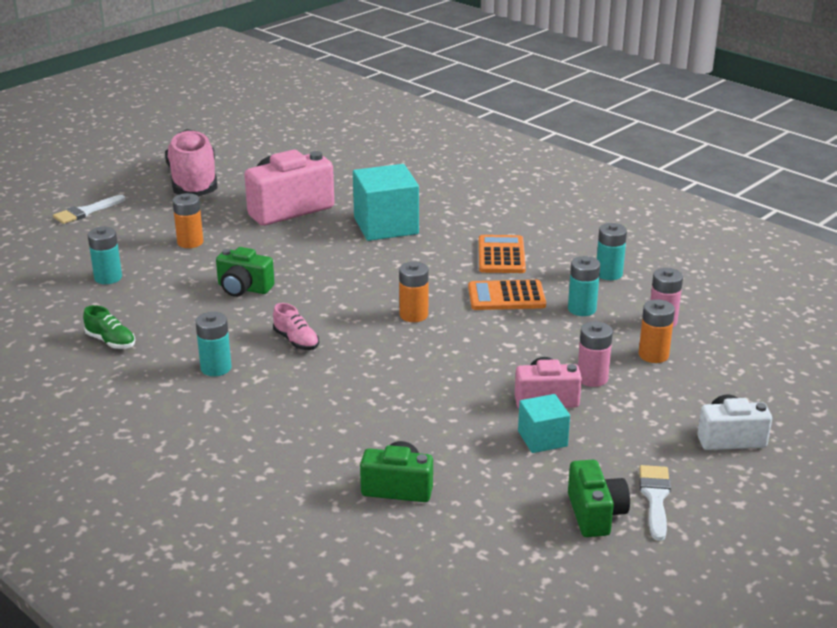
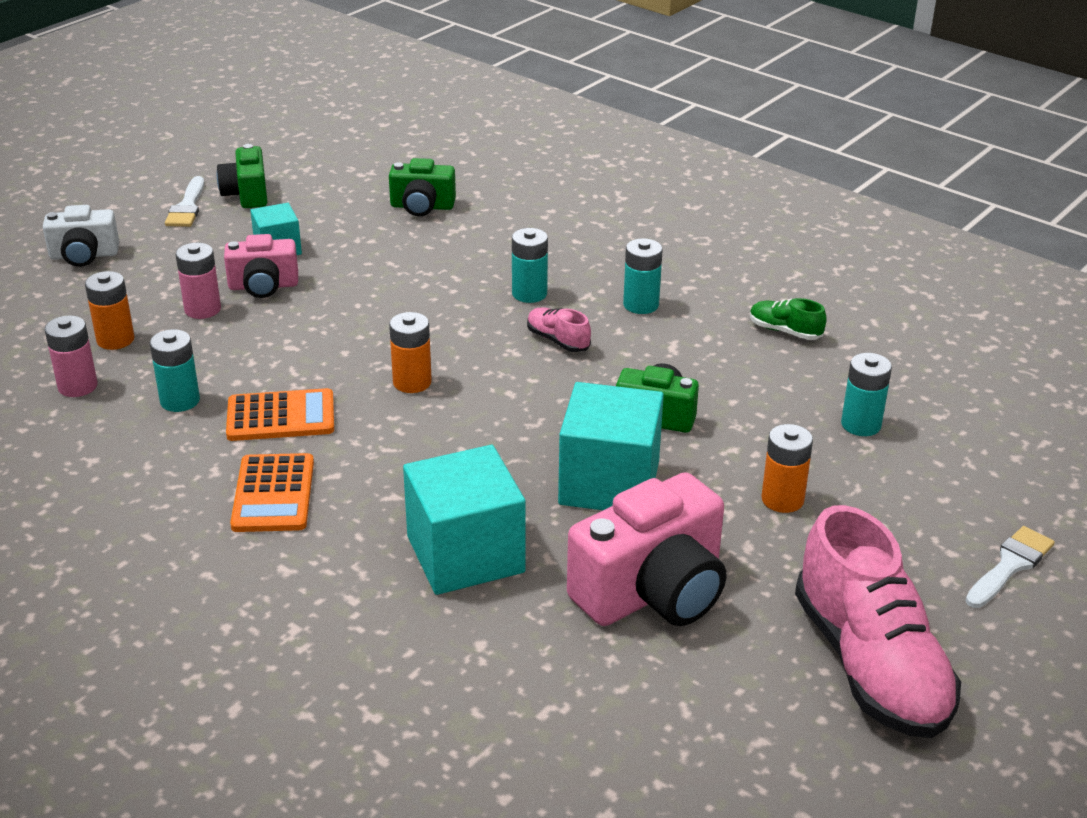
camera: 175 degrees right, 5 degrees up
(292, 253) = (609, 483): none -> turquoise cube
(609, 274) = (114, 464): turquoise battery -> turquoise battery (529, 294)

